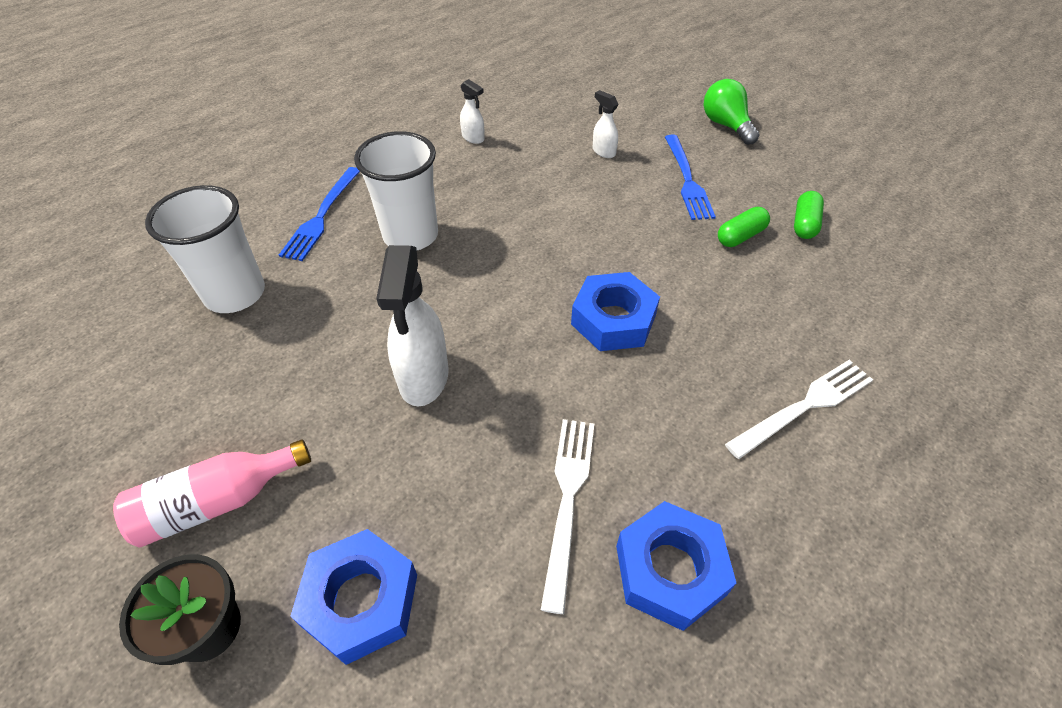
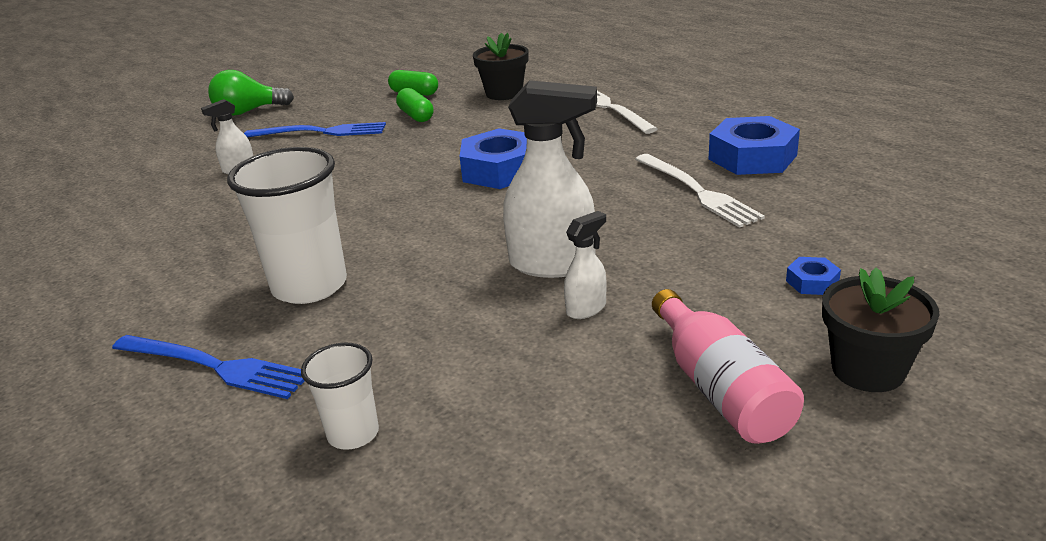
camera: 80 degrees left, 20 degrees down
(235, 294) = (353, 434): white cup -> white cup, size x0.53
(361, 600) = (812, 282): blue nut -> blue nut, size x0.45
(473, 138) = (131, 249): white spray bottle -> white spray bottle (586, 308)
(568, 500) = (697, 192): white fork -> white fork turned 135 degrees counterclockwise
(826, 298) = (504, 93): none -> black flower pot

